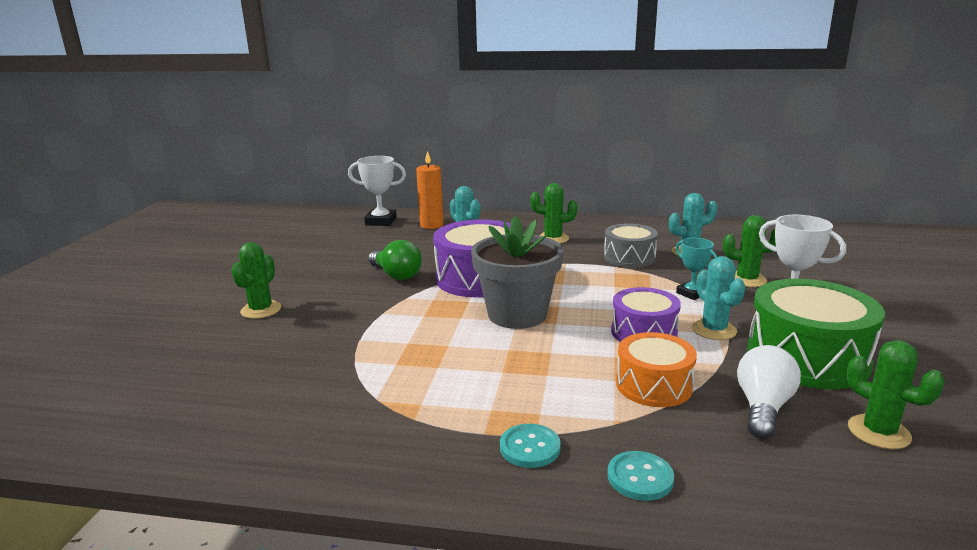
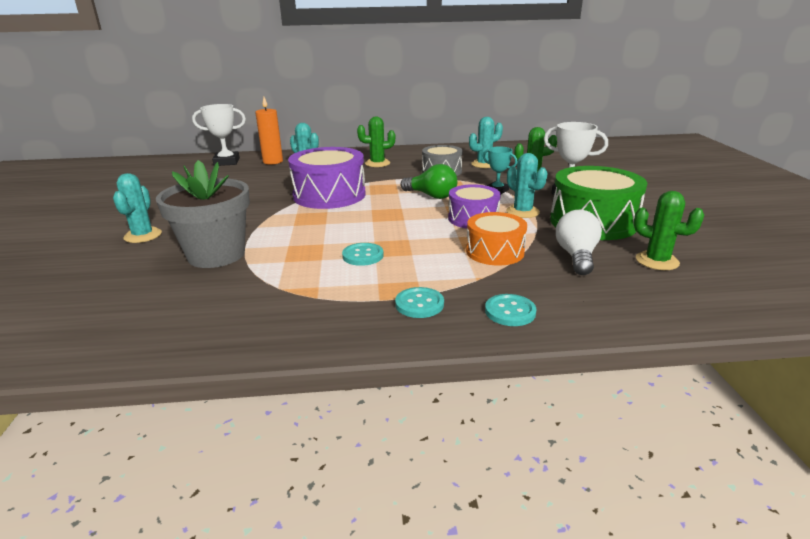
camera: 15 degrees left, 5 degrees up
(261, 310) = (143, 235): green cactus -> turquoise cactus
(396, 275) = (257, 199): green light bulb -> green light bulb (431, 196)
(487, 368) = (363, 255): none -> turquoise button
(517, 315) = (371, 217): grey flower pot -> grey flower pot (216, 255)

